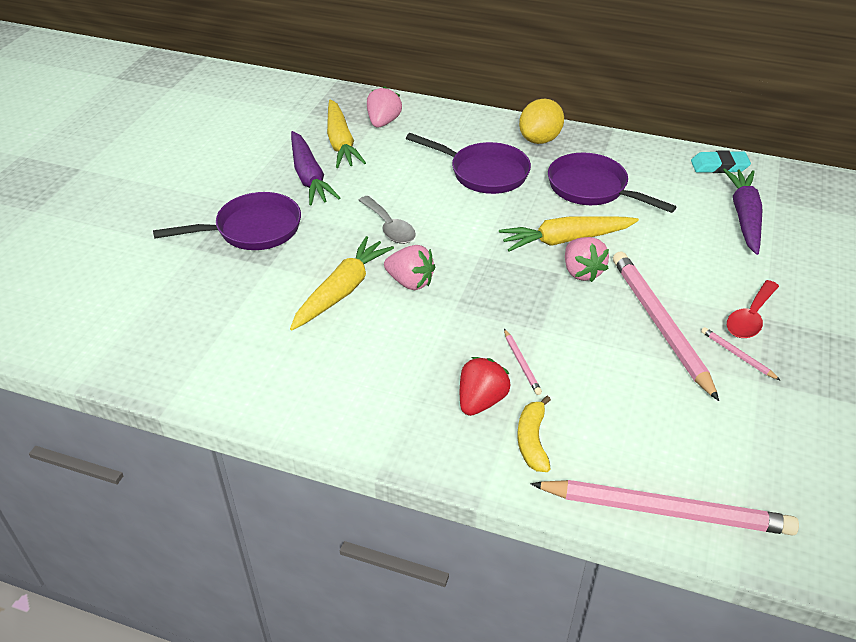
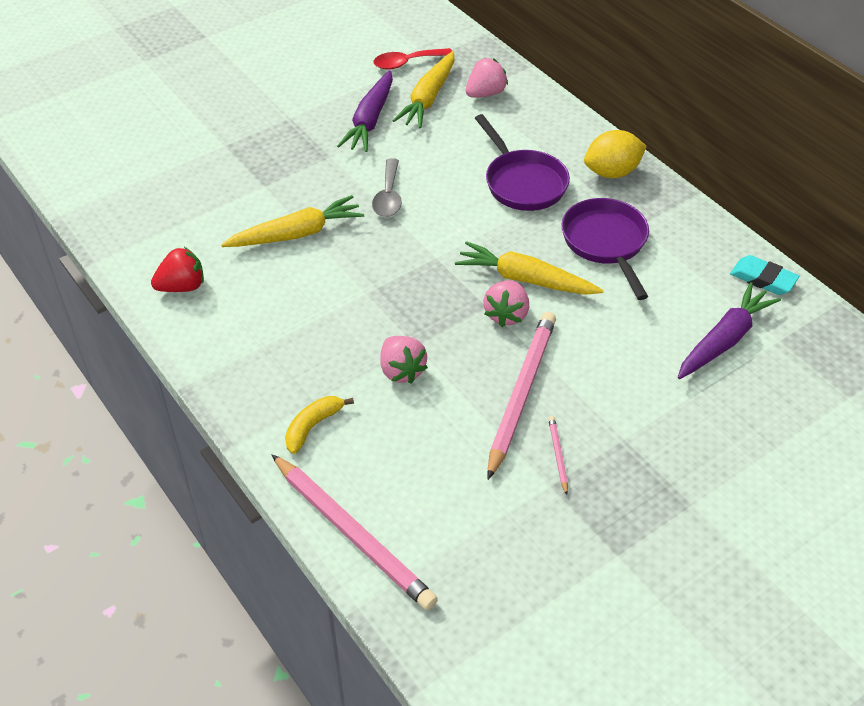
camera: 35 degrees right, 5 degrees up
(253, 229) = (281, 148): purple pan -> none
(410, 282) = (355, 252): pink strawberry -> pink strawberry (401, 371)
(481, 401) = (308, 376): red strawberry -> red strawberry (182, 287)
(521, 363) = (370, 364): pink pencil -> none
(750, 318) = (610, 431): red spoon -> red spoon (406, 63)

